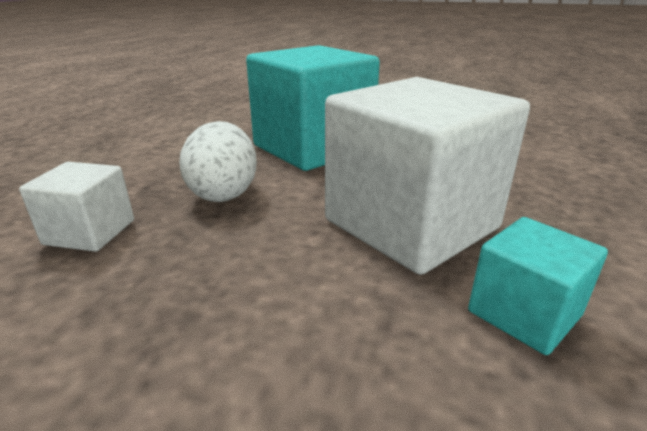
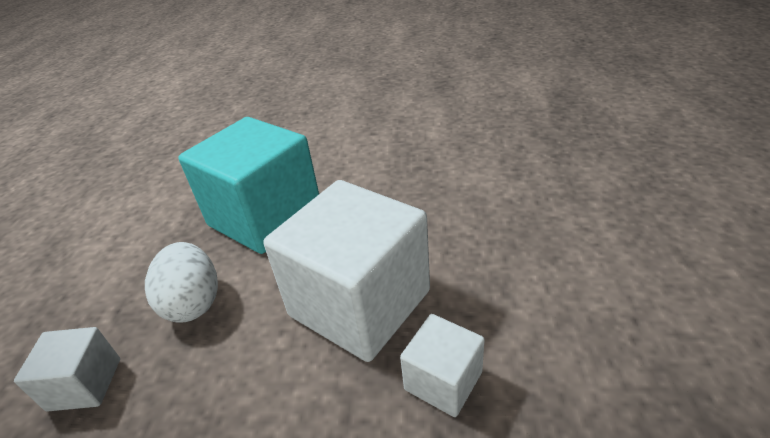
camera: 10 degrees left, 10 degrees up
(524, 313) = (443, 380): turquoise cube -> white cube

